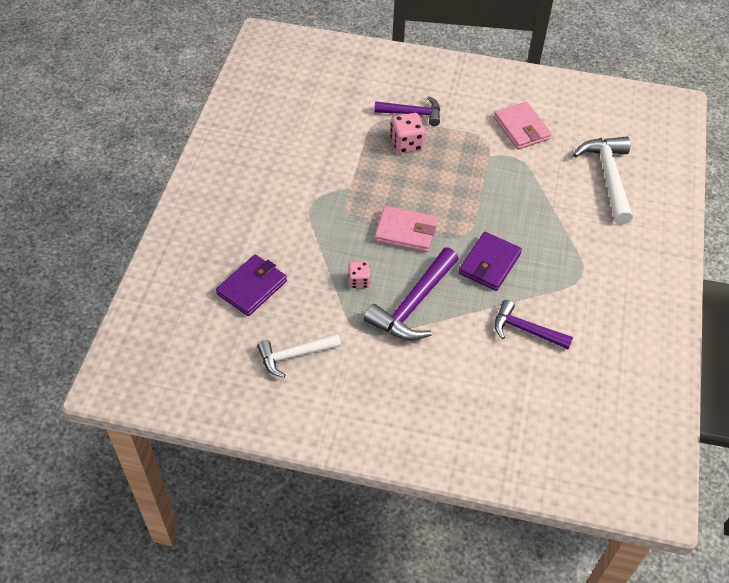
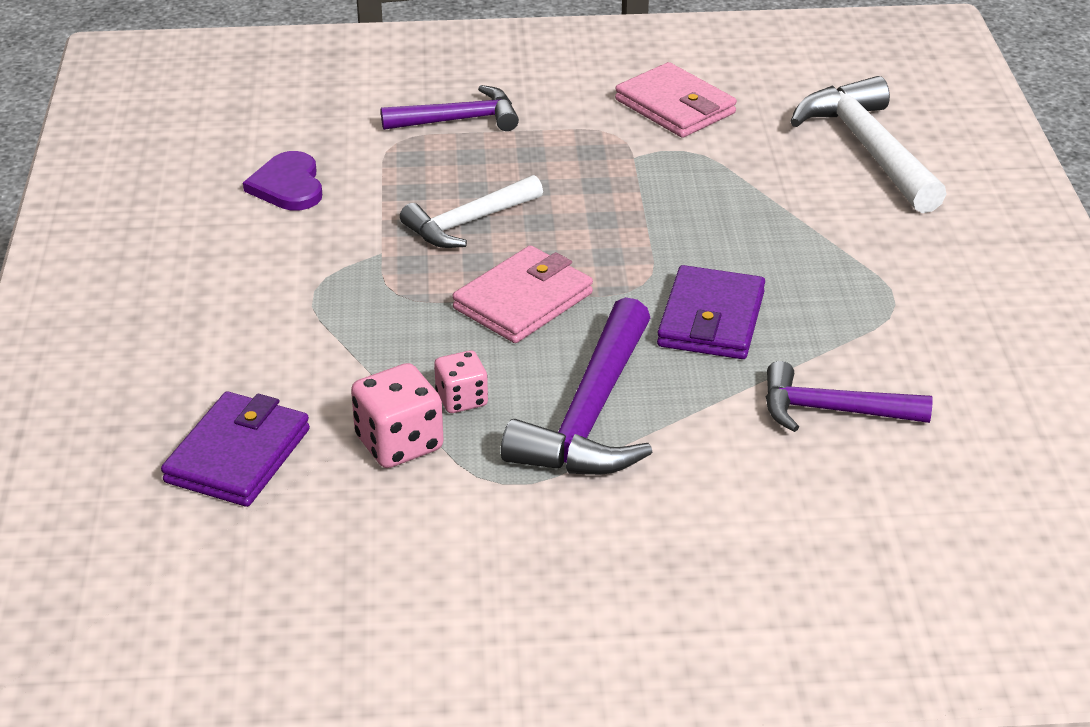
camera: 15 degrees left, 15 degrees down
(294, 355) = (375, 555): white hammer -> white hammer (467, 223)
(319, 137) = (288, 185): none -> purple heart
(405, 232) = (523, 301): pink wallet -> pink wallet turned 45 degrees counterclockwise
(406, 144) = (466, 166): pink dice -> pink dice (399, 443)

